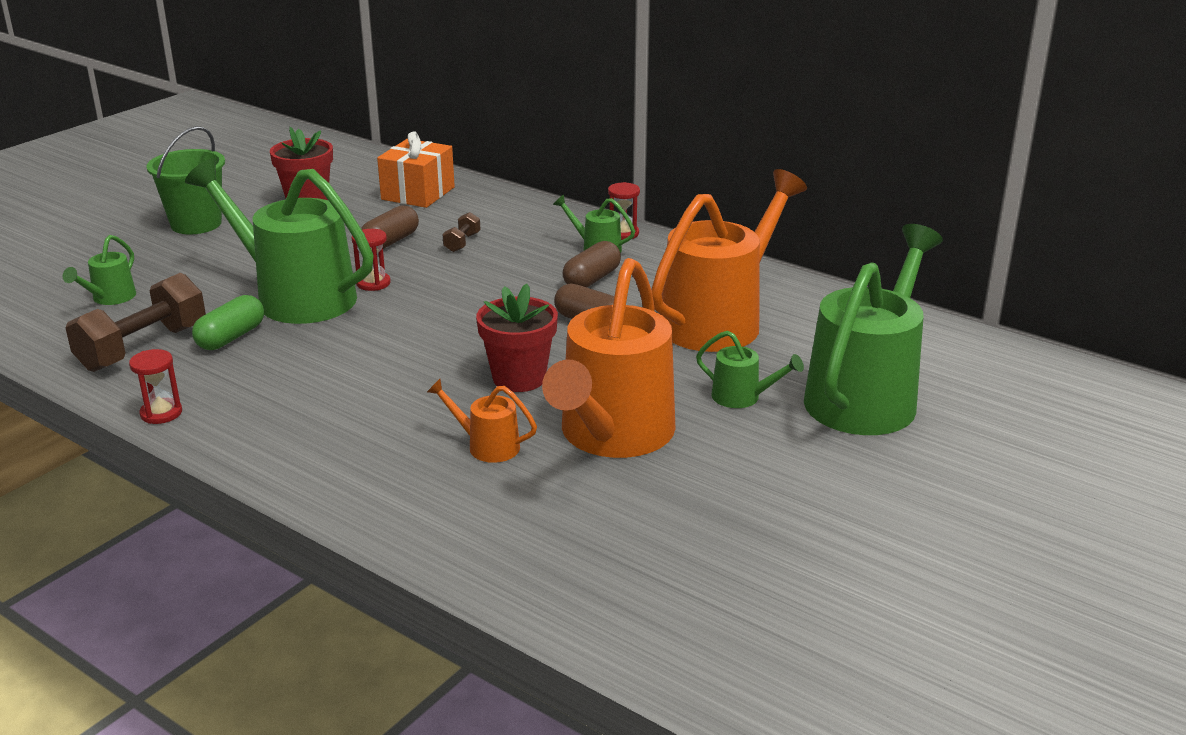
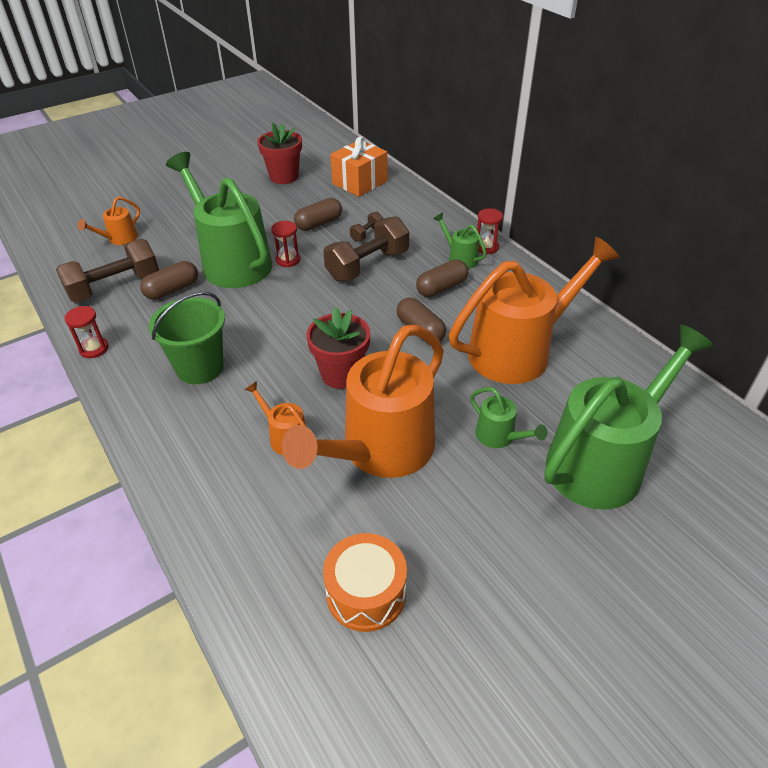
camera: 20 degrees right, 15 degrees up
(110, 298) = (119, 239): green watering can -> orange watering can
(196, 224) = (204, 184): green bucket -> green bucket (200, 368)
(231, 337) = (172, 290): green capsule -> brown capsule
(484, 273) = (367, 266): none -> brown dumbbell
(674, 554) = (366, 593): none -> orange drum

